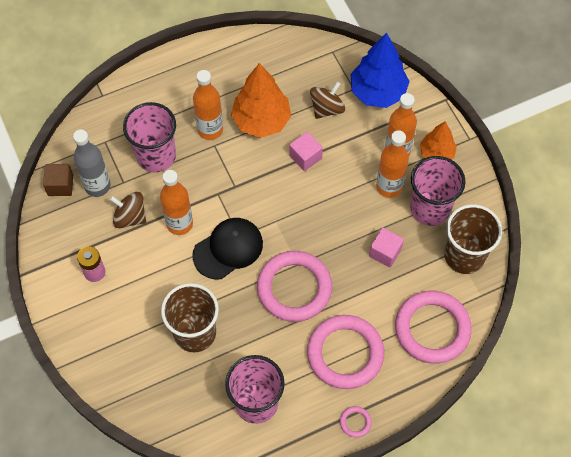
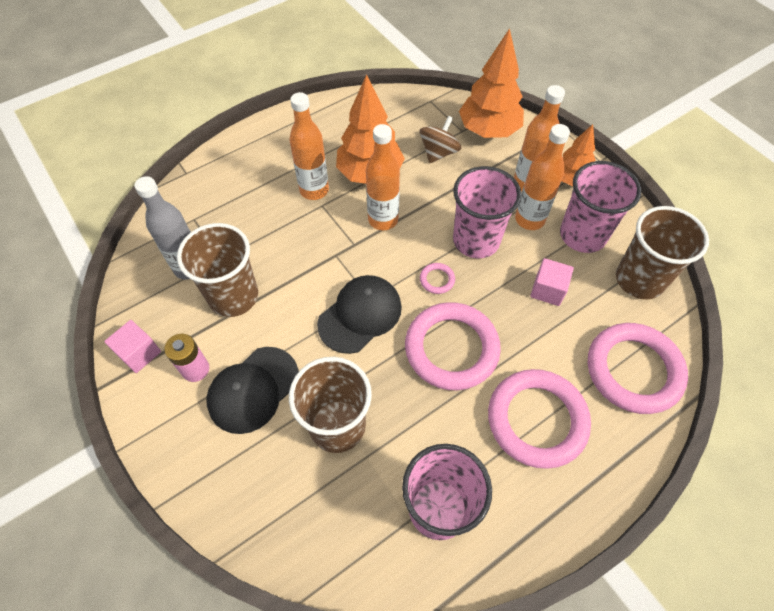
camera: 10 degrees left, 5 degrees down
(60, 185) = (144, 273): brown cube -> none
(130, 217) = (233, 296): brown spinning top -> brown cup
(136, 295) = (253, 389): none -> black cap
(156, 156) = (256, 225): pink cup -> pink cup (476, 240)
(179, 224) = (295, 295): orange bottle -> orange bottle (383, 220)
(305, 157) = (428, 202): pink cube -> pink cube (139, 353)
(355, 422) = (577, 512): pink ring -> pink ring (437, 280)
(378, 92) = (488, 130): blue tree -> orange tree

